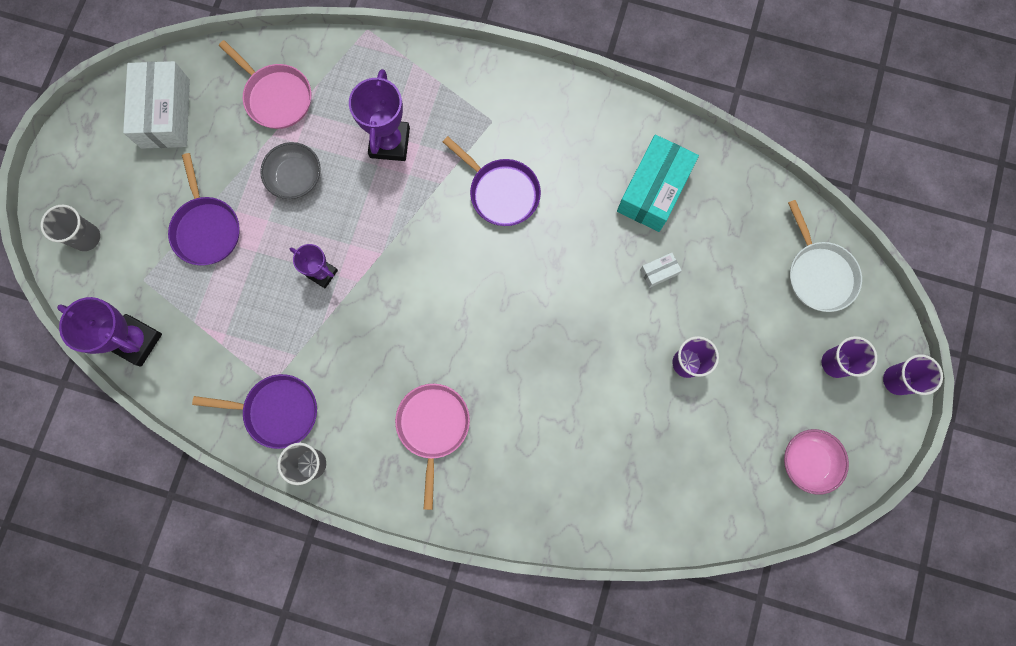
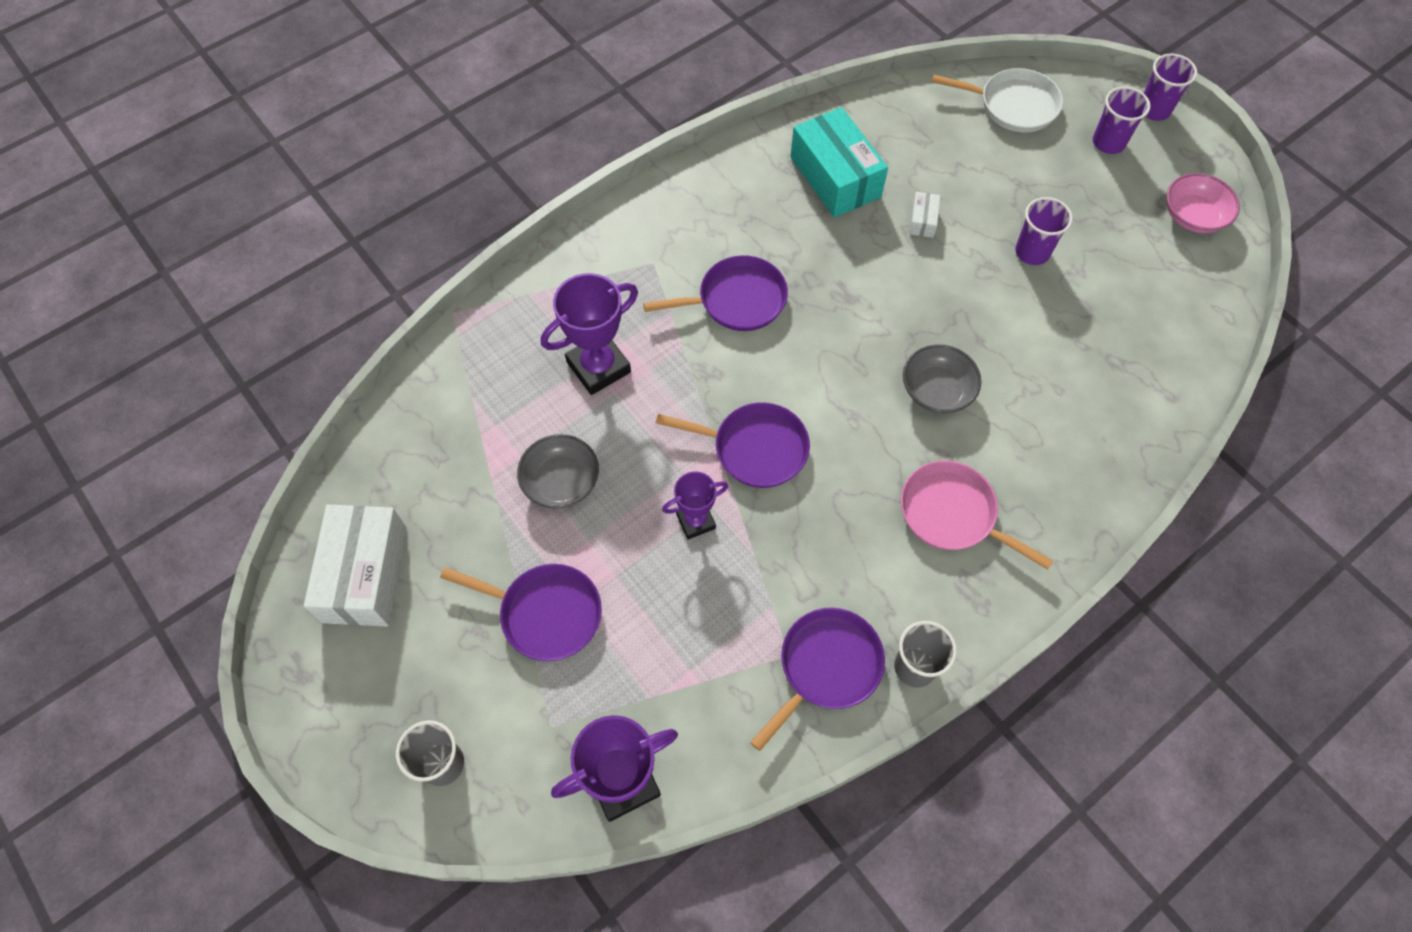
camera: 55 degrees left, 15 degrees down
(165, 113) = (365, 574): white box -> white box turned 60 degrees clockwise
(276, 97) = (450, 445): pink pan -> none
(389, 142) = (598, 367): purple trophy -> purple trophy turned 75 degrees counterclockwise
(396, 275) = (754, 448): none -> purple pan
(521, 363) = (936, 390): none -> grey bowl

